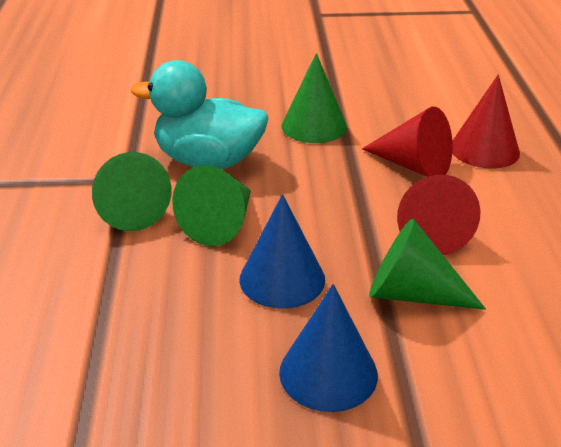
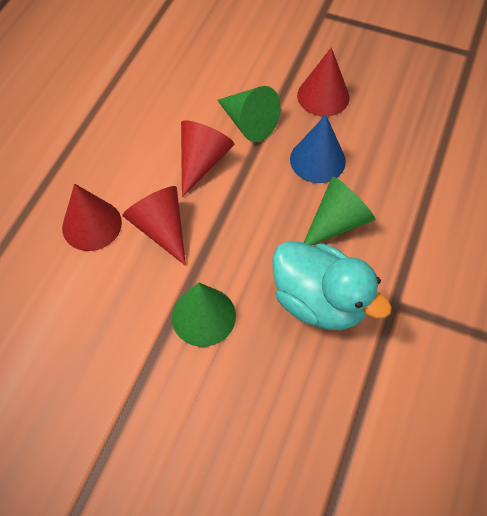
camera: 155 degrees left, 25 degrees up
(130, 209) = (399, 263): green cone -> none
(328, 373) = (323, 96): blue cone -> red cone

